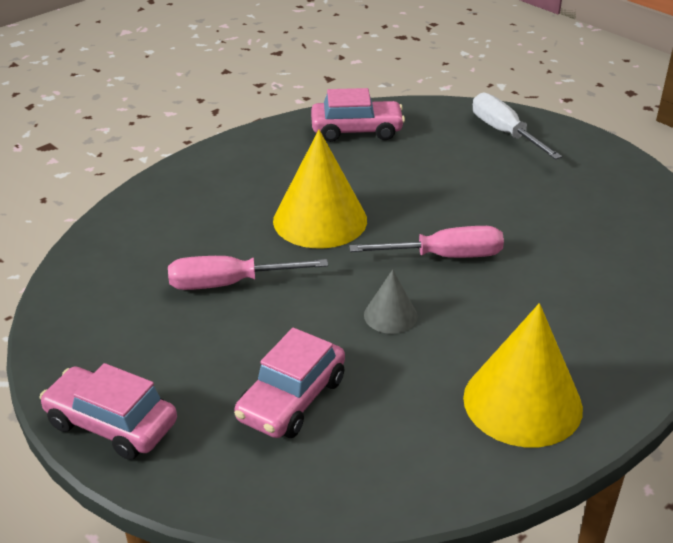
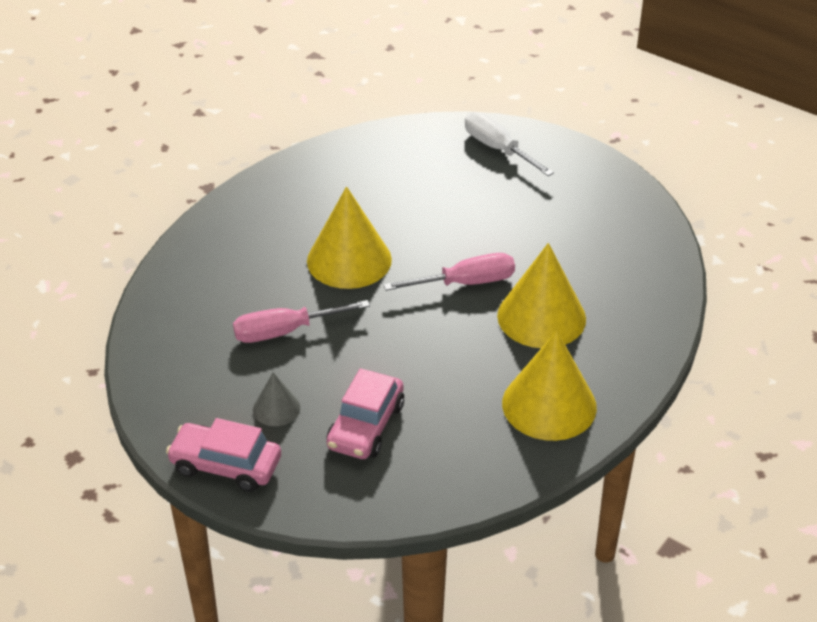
camera: 10 degrees left, 5 degrees up
(356, 130) = (360, 161): pink car -> none
(390, 315) = (430, 344): grey cone -> grey cone (276, 408)
(527, 301) = (541, 317): none -> yellow cone

